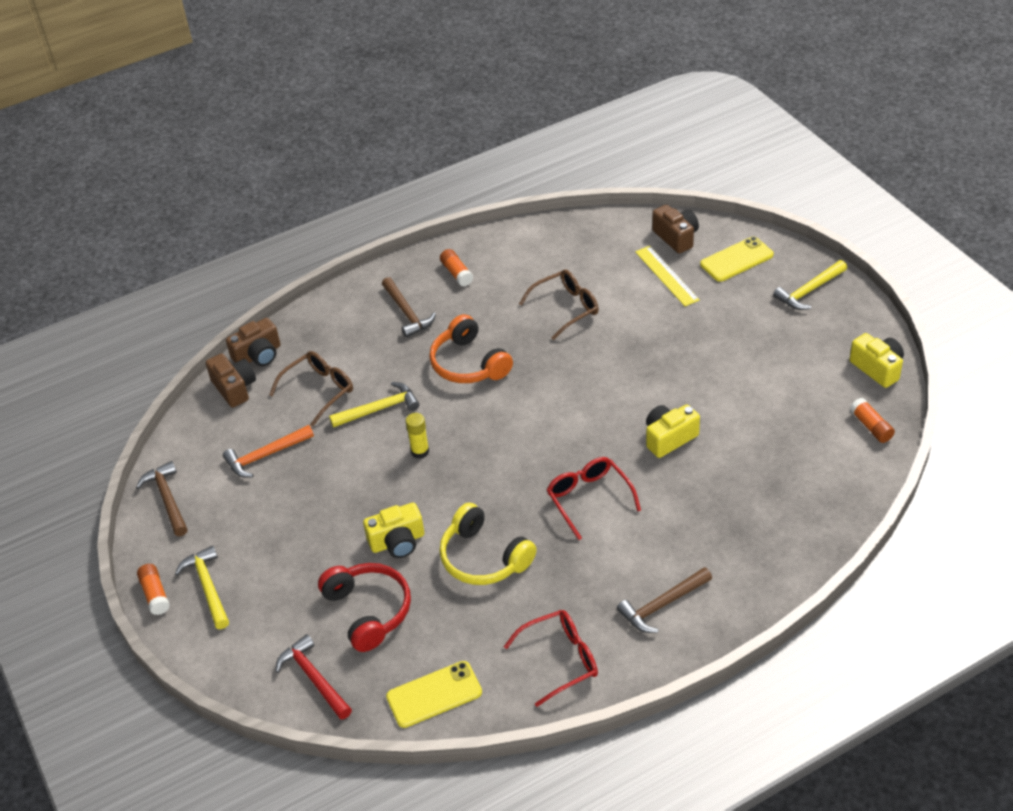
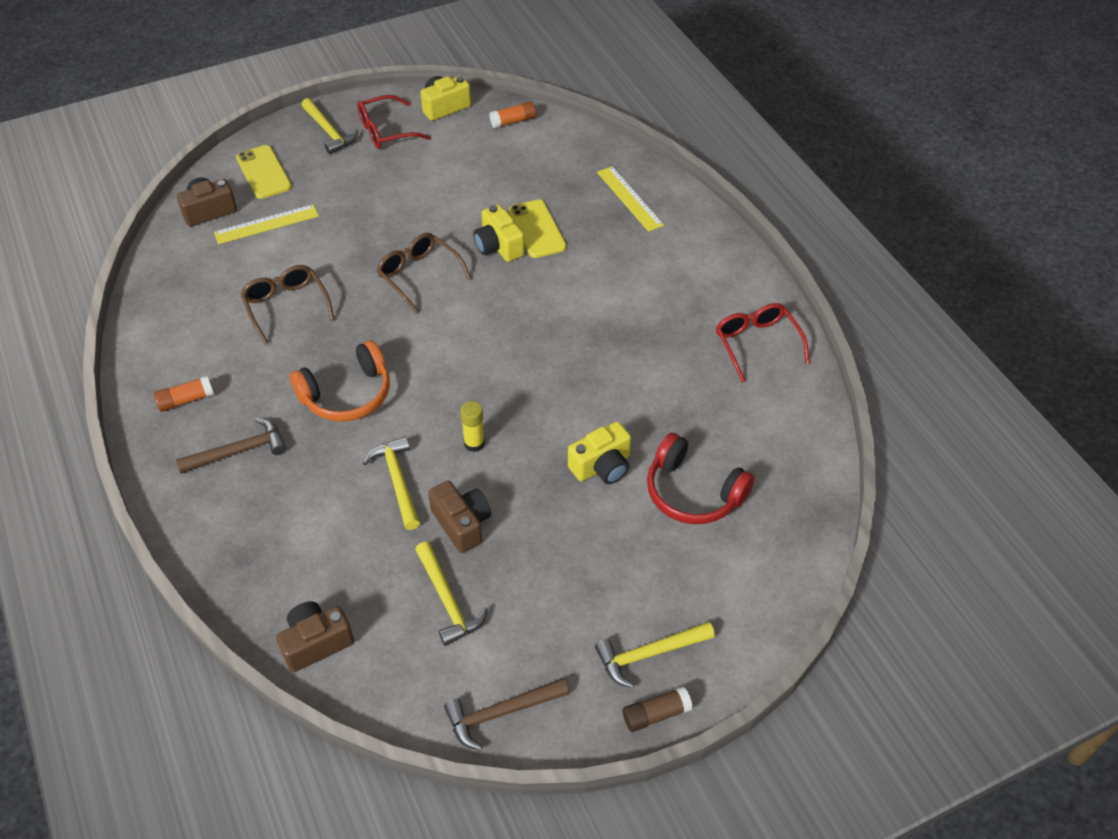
camera: 90 degrees left, 5 degrees up
(155, 594) = (656, 714): orange glue stick -> brown glue stick
(258, 355) = (260, 616): brown camera -> brown camera (462, 524)
(265, 456) = (447, 600): orange hammer -> yellow hammer
(314, 678) = (778, 541): red hammer -> none
(319, 390) = (348, 544): brown glasses -> brown glasses (418, 275)
(368, 611) = (693, 493): red headphones -> red headphones turned 120 degrees counterclockwise
(397, 542) = (602, 466): yellow camera -> yellow camera turned 75 degrees clockwise
(434, 694) = (796, 439): yellow phone -> yellow phone (536, 229)
(483, 558) = (631, 394): yellow headphones -> none
(588, 498) = (566, 309): red glasses -> red glasses (385, 131)
(662, 605) = (698, 271): brown hammer -> none
(766, 538) = (629, 198): none -> yellow ruler

